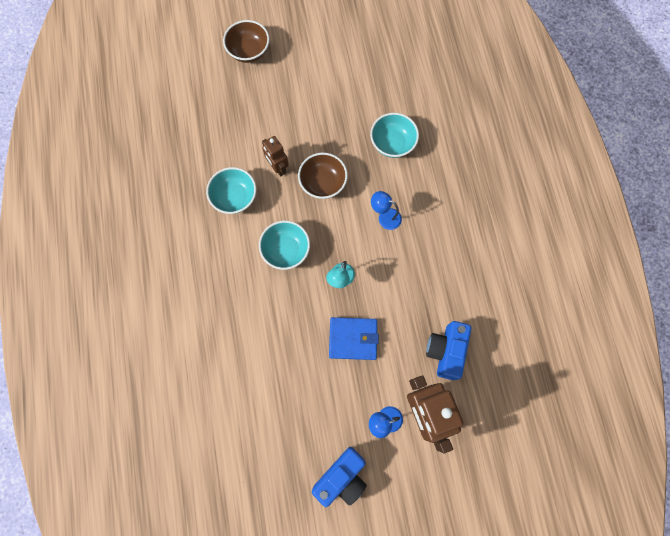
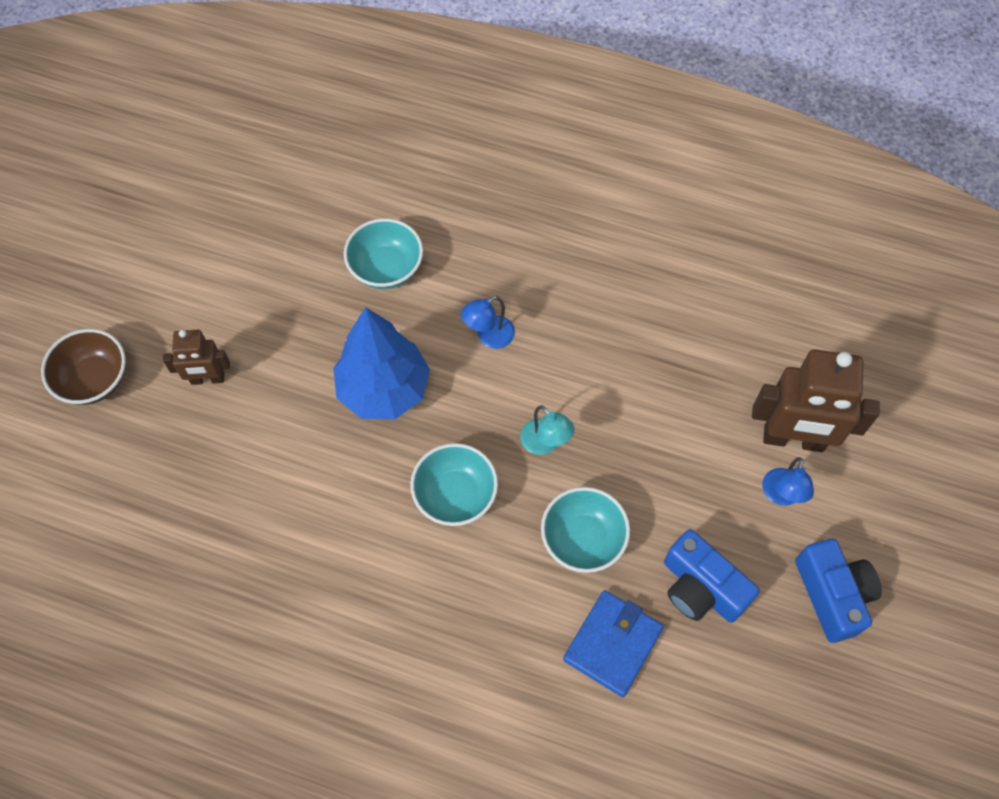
camera: 60 degrees left, 10 degrees down
(234, 197) = (323, 526): turquoise bowl -> turquoise bowl (583, 539)
(278, 167) = (317, 438): brown robot -> brown robot (207, 379)
(323, 183) = (384, 389): brown bowl -> blue tree
(353, 339) = (642, 474): blue wallet -> blue wallet (612, 644)
(446, 351) = (725, 365): blue camera -> blue camera (701, 588)

